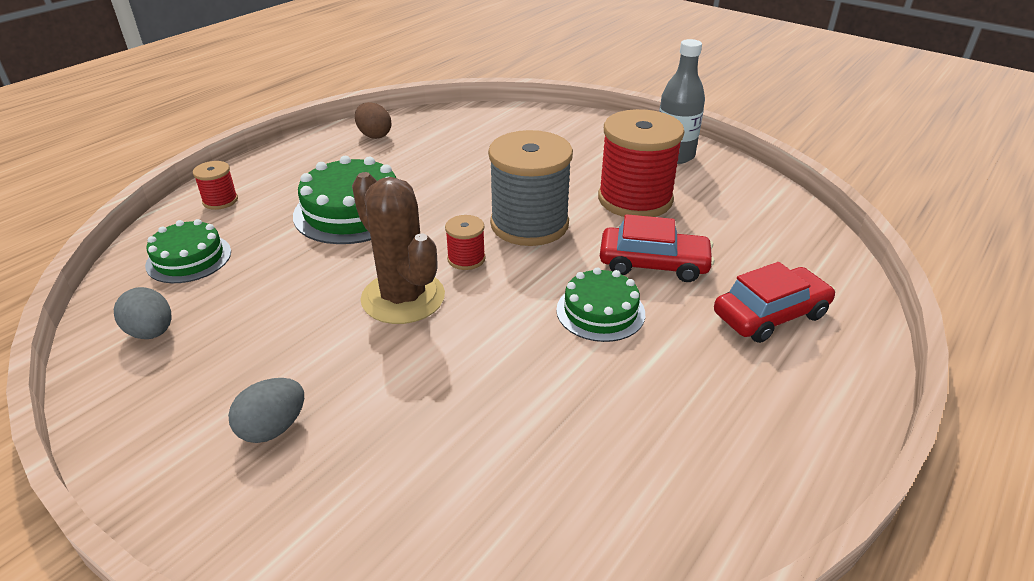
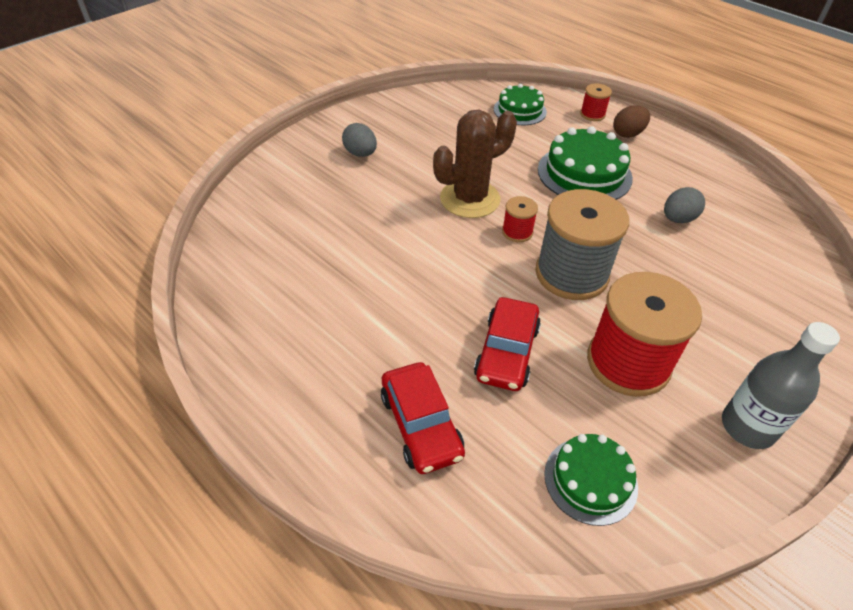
camera: 95 degrees right, 10 degrees up
(151, 332) = (447, 107): grey egg -> grey egg (678, 219)
(374, 135) = (722, 183): brown egg -> brown egg (628, 134)
(600, 311) = (441, 302): green cake -> green cake (590, 480)

